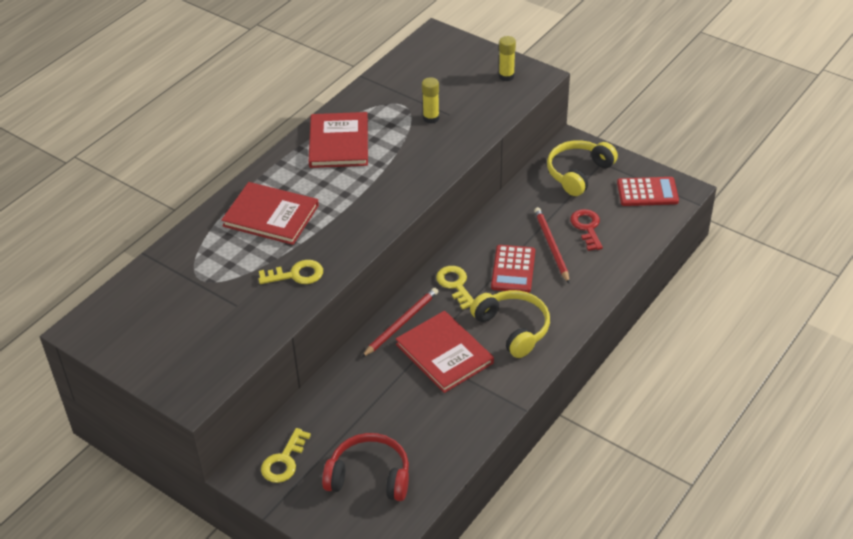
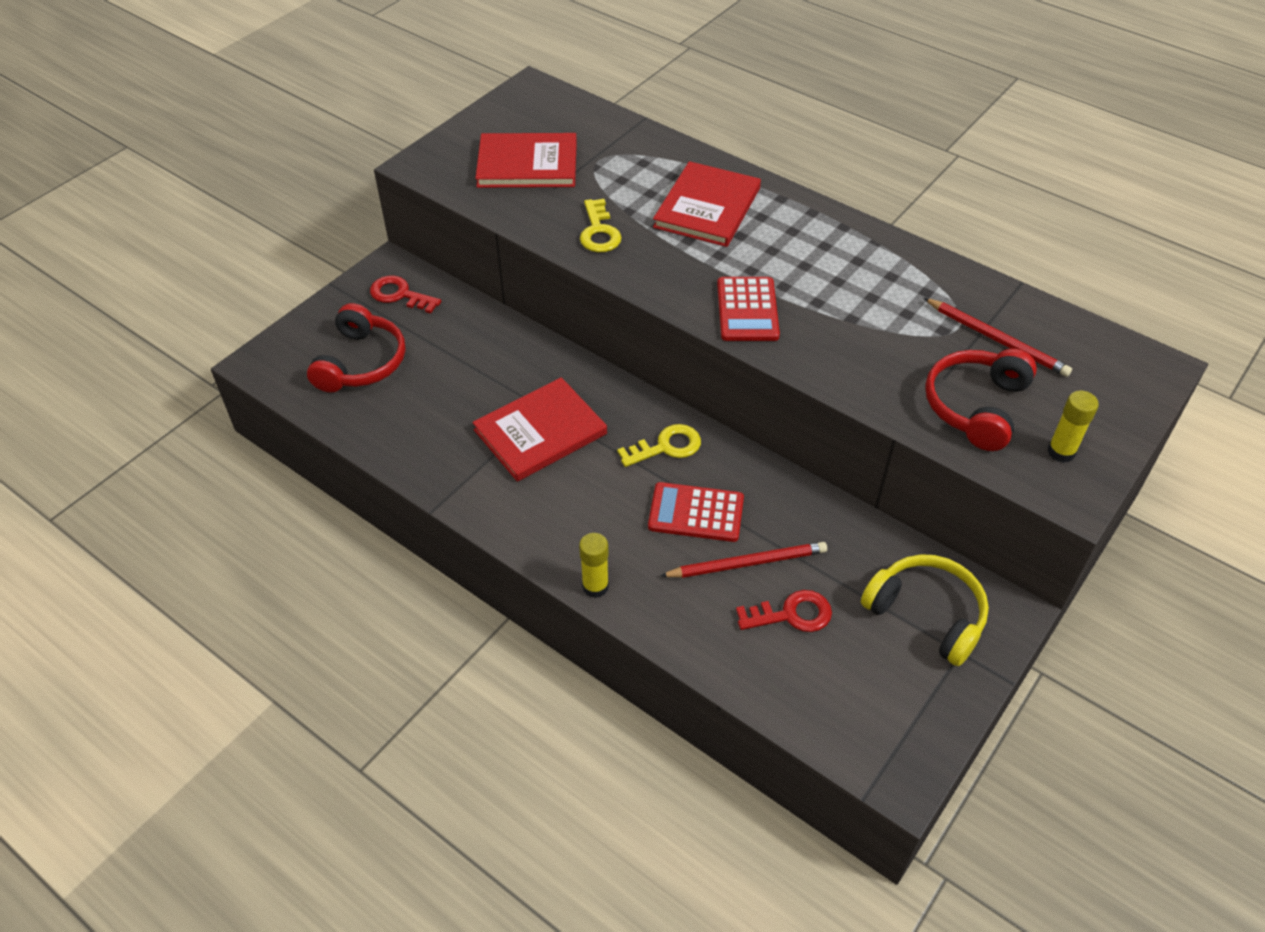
camera: 90 degrees right, 5 degrees up
(284, 461) = (399, 294): yellow key -> red key
(339, 142) = (859, 263): red book -> red book (527, 164)
(401, 323) = (598, 391): red pencil -> red pencil (997, 340)
(431, 118) = (930, 357): yellow glue stick -> yellow glue stick (595, 586)
(473, 103) = (976, 406): none -> red headphones
(513, 328) = (578, 506): yellow headphones -> none
(647, 192) = (888, 715): red calculator -> red calculator (747, 310)

